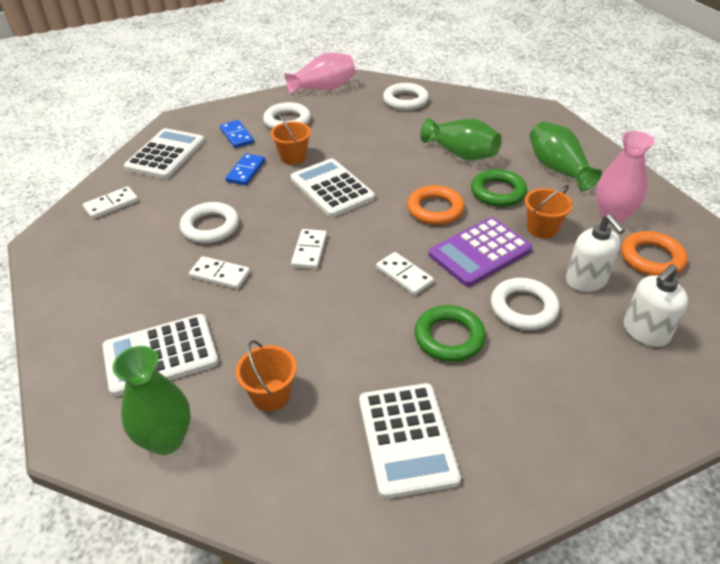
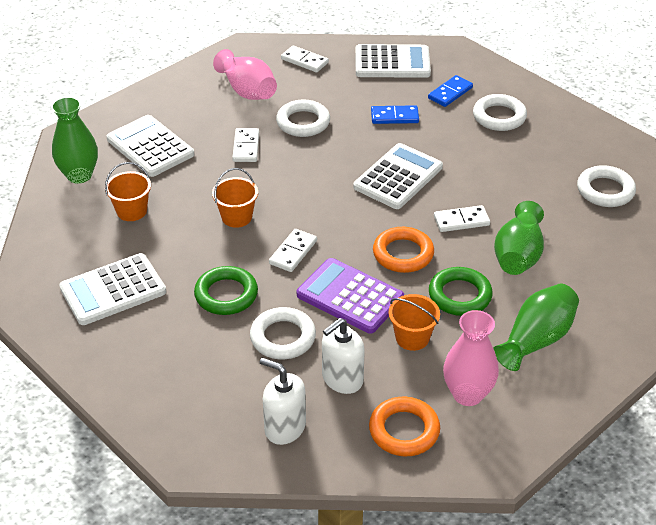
camera: 70 degrees right, 0 degrees up
(293, 157) = (436, 138): orange bucket -> orange bucket (237, 217)
(309, 251) = (299, 187): white domino -> white domino (461, 221)
(323, 88) = (586, 122): pink vase -> pink vase (247, 91)

